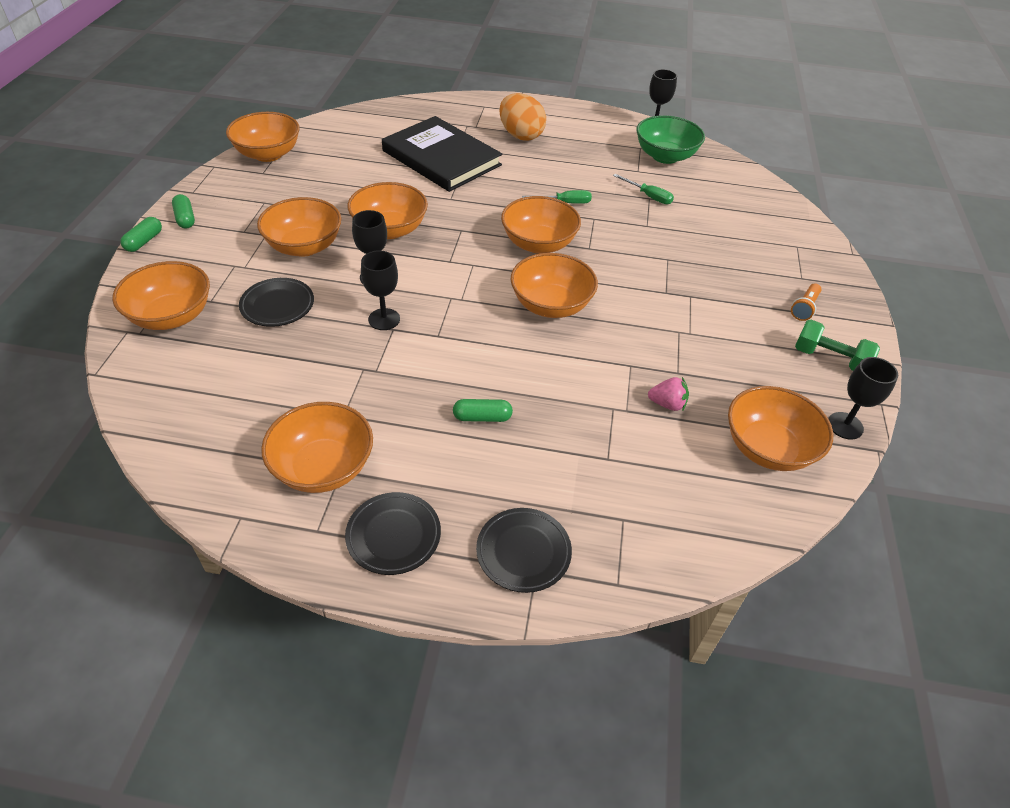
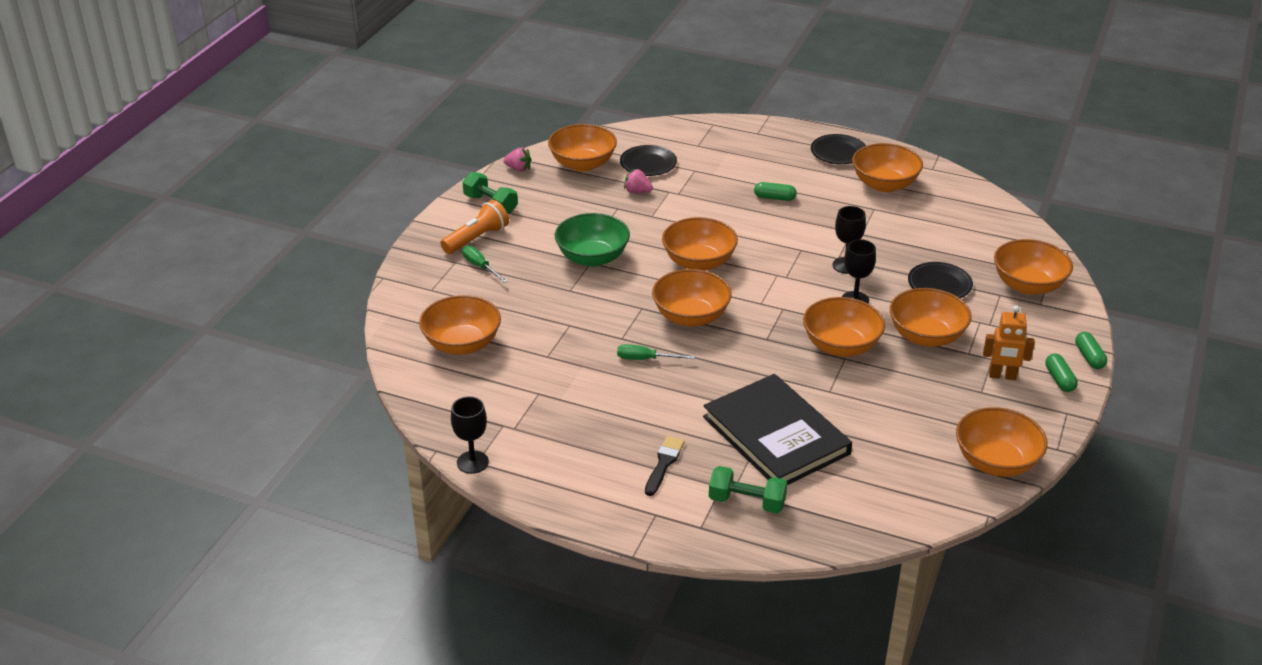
camera: 165 degrees left, 10 degrees down
(144, 241) = (1089, 357): green capsule -> green capsule turned 45 degrees counterclockwise
(239, 216) = (1002, 376): none -> orange robot
(456, 120) = (747, 502): none -> green dumbbell
(520, 135) = (664, 464): orange egg -> black brush
(523, 552) = (762, 139): black plate -> black plate (648, 164)
(648, 196) = (547, 358): green screwdriver -> green screwdriver (480, 267)
(665, 156) = (491, 411): green bowl -> green bowl (592, 258)
(727, 201) = (462, 344): none -> orange bowl
(804, 308) = (477, 239): orange flashlight -> orange flashlight, size x1.59
(845, 426) = (518, 169): black goblet -> pink strawberry

